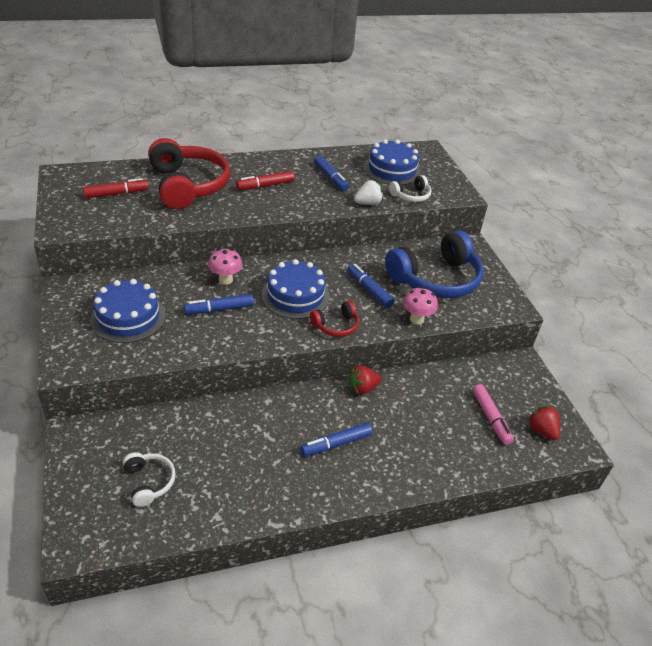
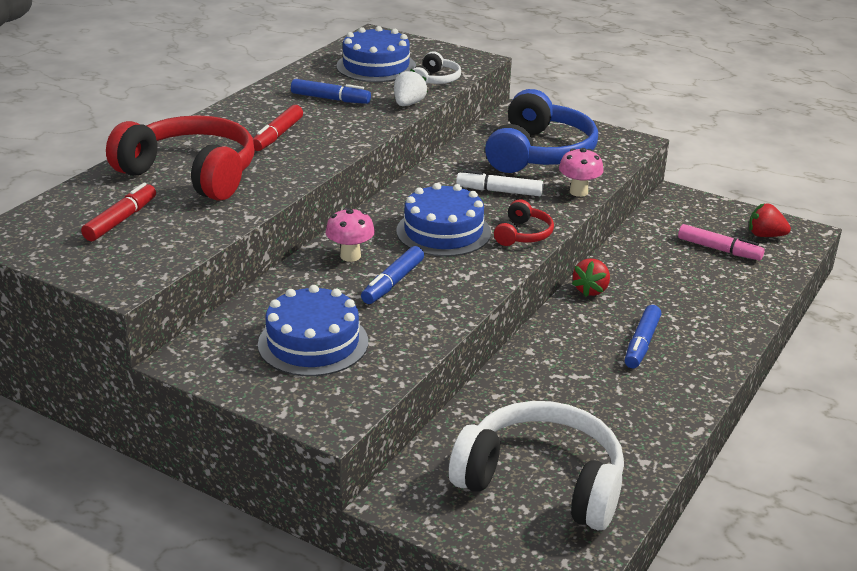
camera: 40 degrees left, 10 degrees down
(149, 482) = (542, 481): white headphones -> white headphones, size x2.14
(369, 290) = (499, 191): blue marker -> white marker

